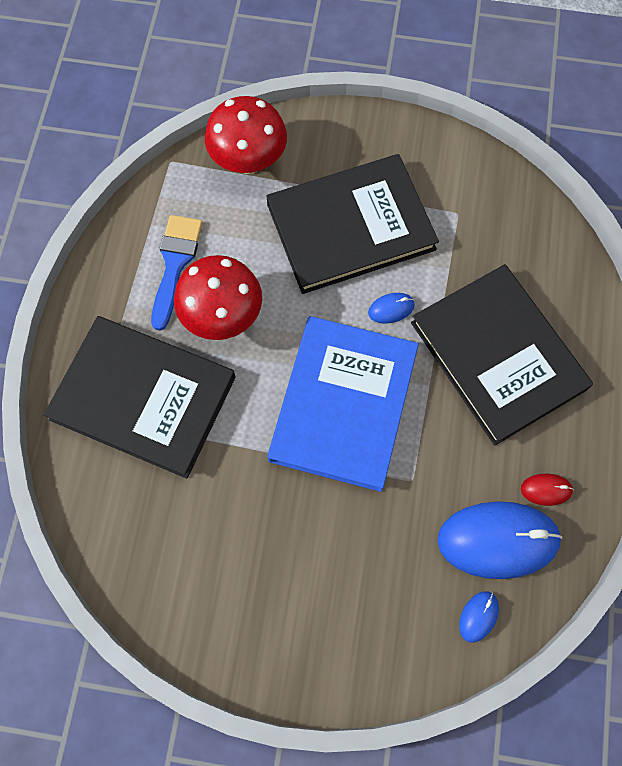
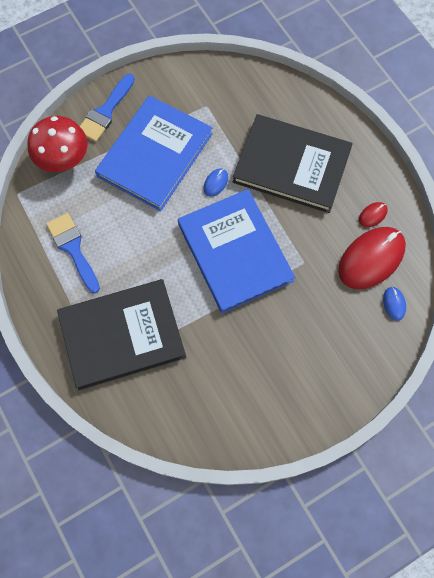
camera: 40 degrees left, 0 degrees up
(222, 316) = (127, 257): red mushroom -> none
(338, 140) = (105, 112): none -> blue brush
(351, 227) = (155, 155): black book -> blue book
(498, 540) = (371, 259): blue mouse -> red mouse

